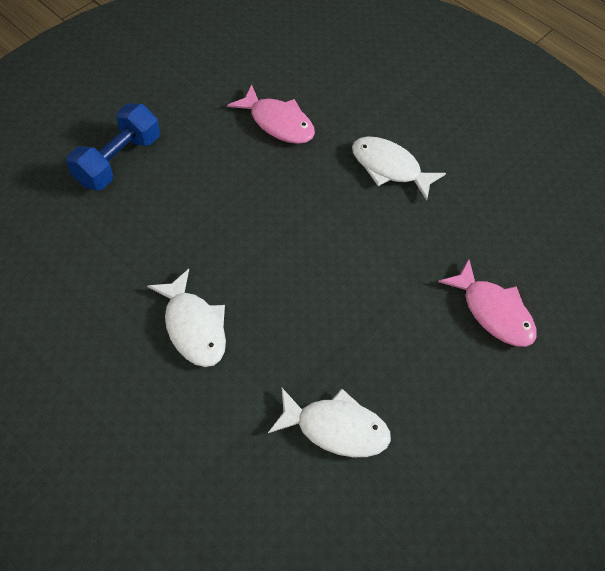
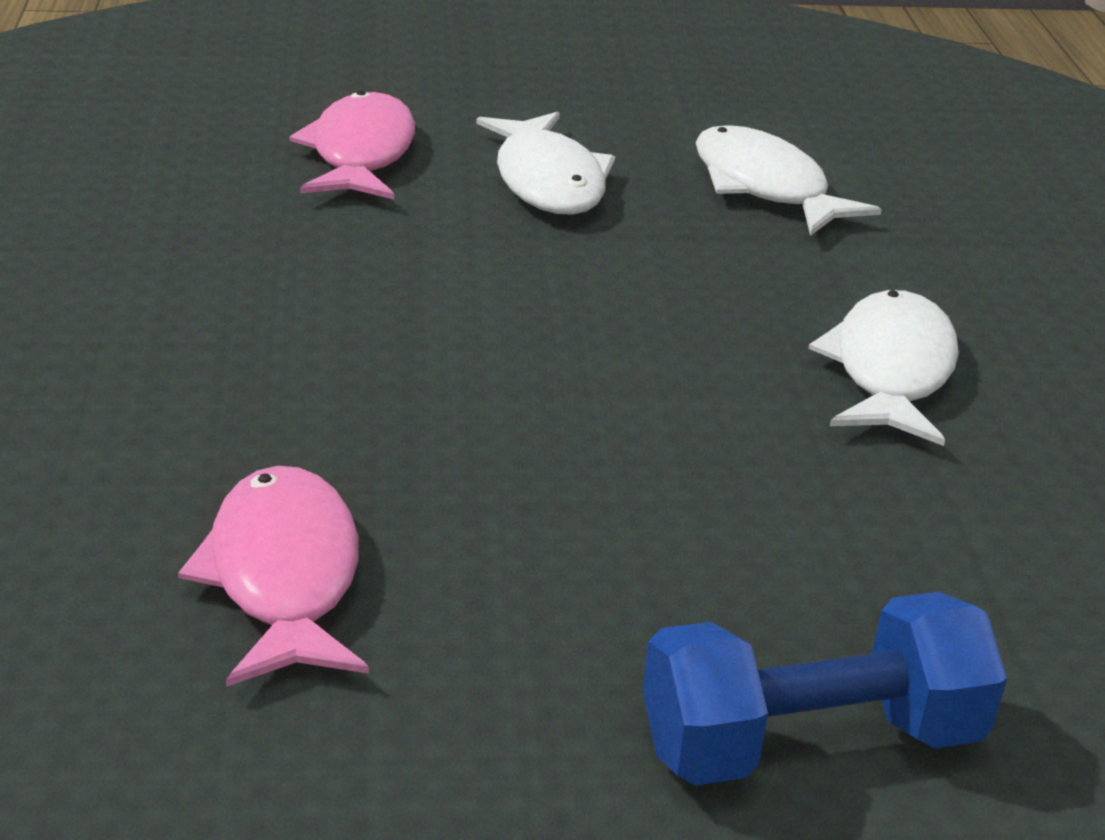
camera: 135 degrees left, 25 degrees down
(389, 168) = (192, 363): white fish -> white fish (548, 181)

